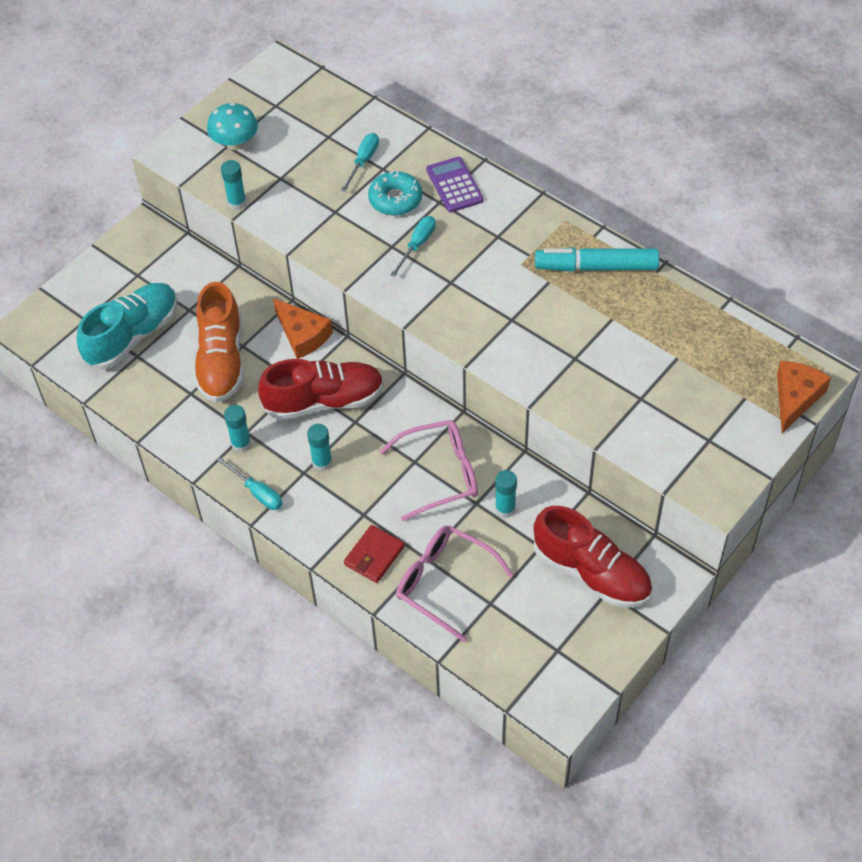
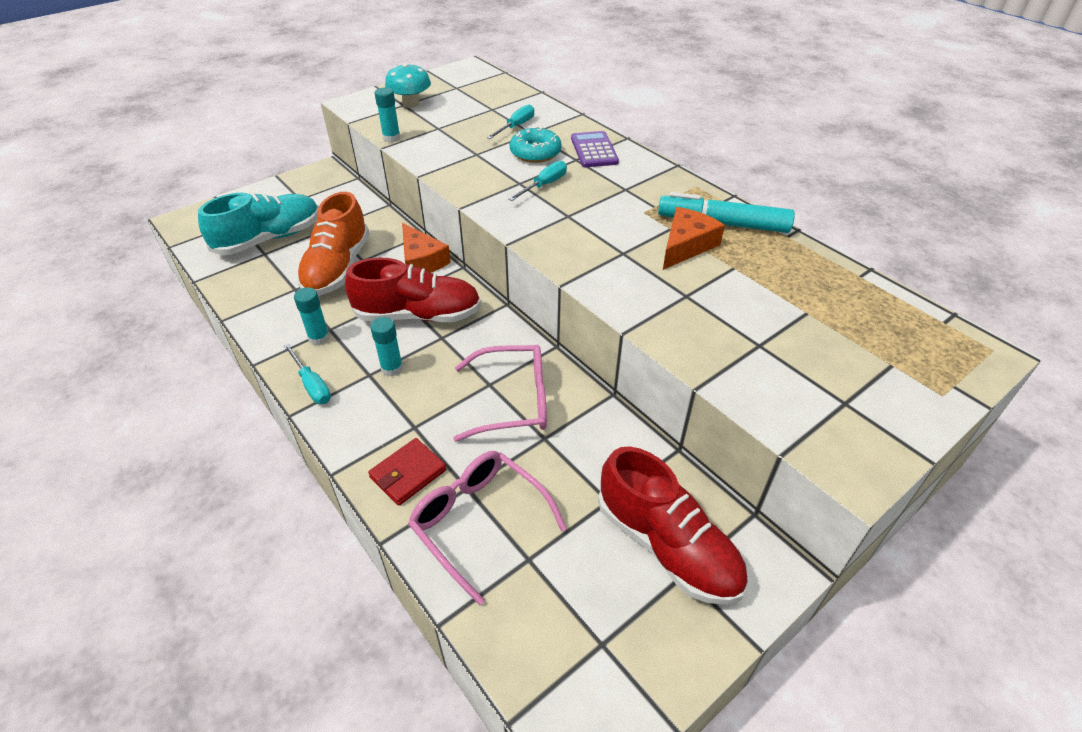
camera: 10 degrees right, 10 degrees down
(505, 508) = (576, 450): turquoise glue stick -> none
(795, 397) = (959, 374): orange cheese -> orange cheese (686, 245)

